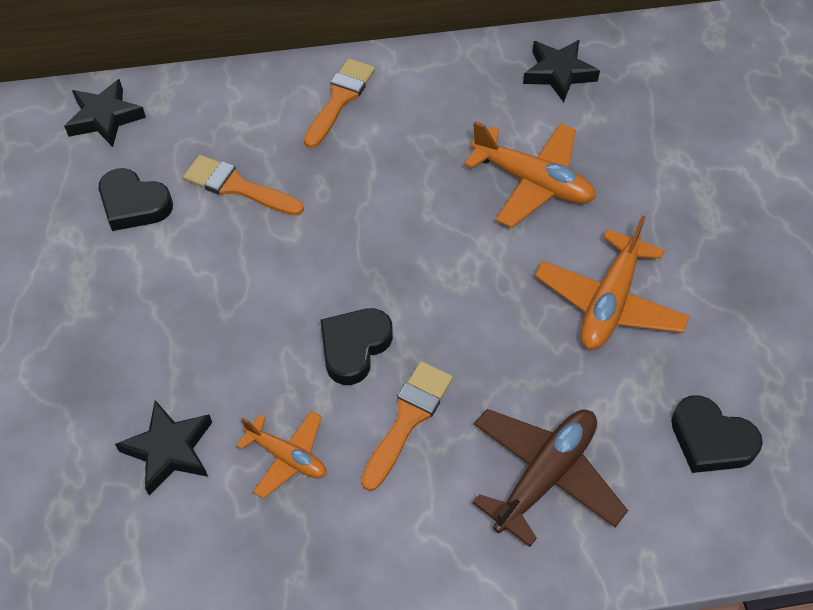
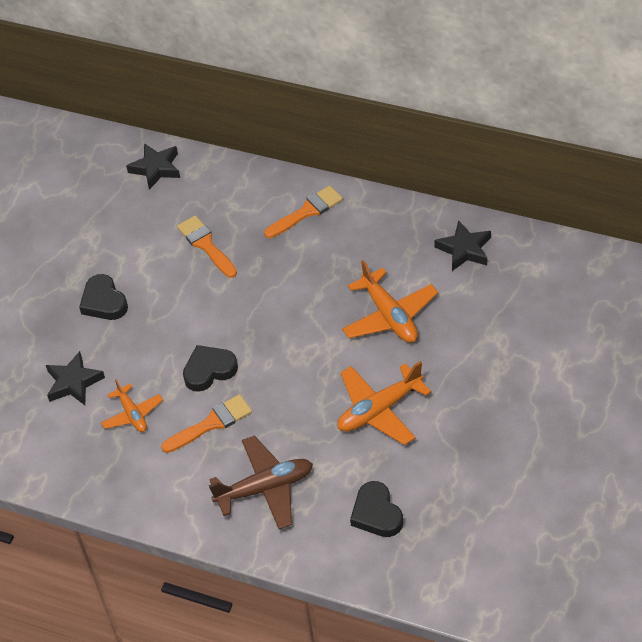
camera: 35 degrees right, 5 degrees down
(134, 204) = (139, 232): black heart -> black heart (104, 302)

